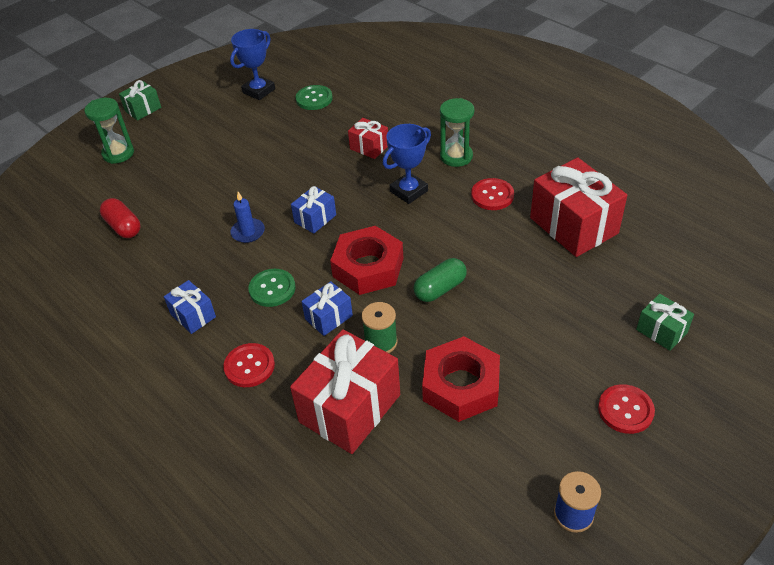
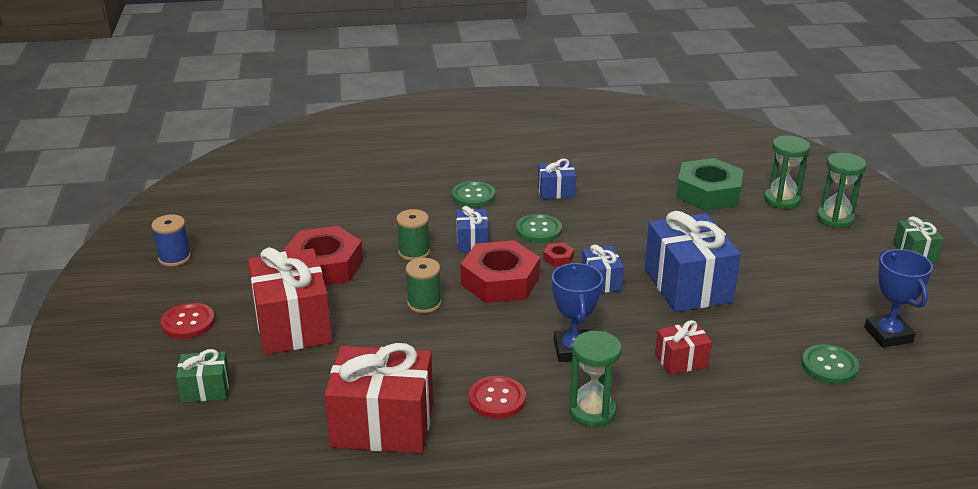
camera: 125 degrees right, 15 degrees down
(106, 187) = (781, 200): none -> green hourglass
(123, 227) = (708, 193): red capsule -> green nut
(248, 232) = (626, 243): blue candle -> none
(249, 366) = (473, 196): red button -> green button
(280, 179) = (687, 285): none -> blue gift
(305, 255) = (558, 258): none -> red nut
(349, 408) = (379, 217): red gift -> red gift (292, 325)
(440, 289) = (424, 303): green capsule -> green spool

